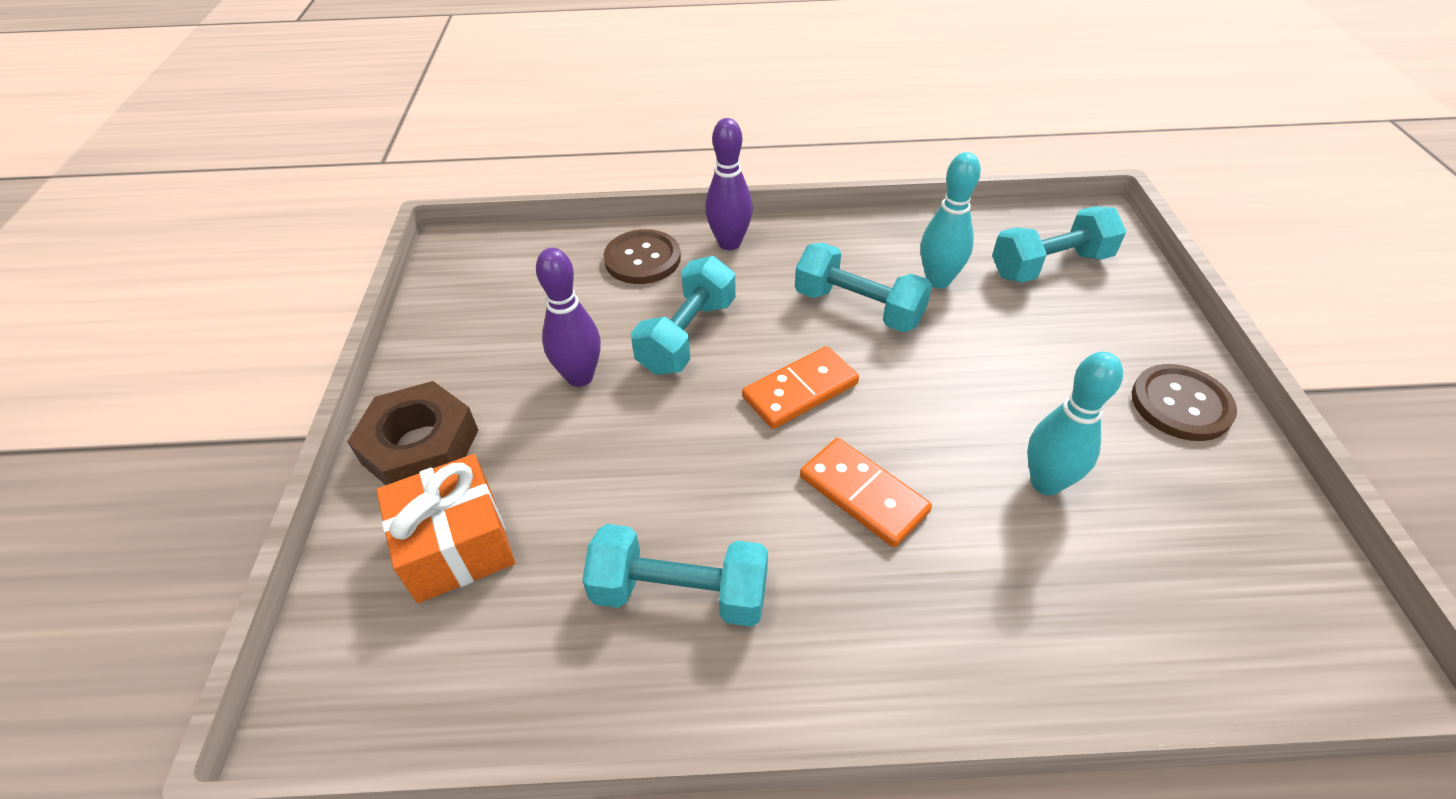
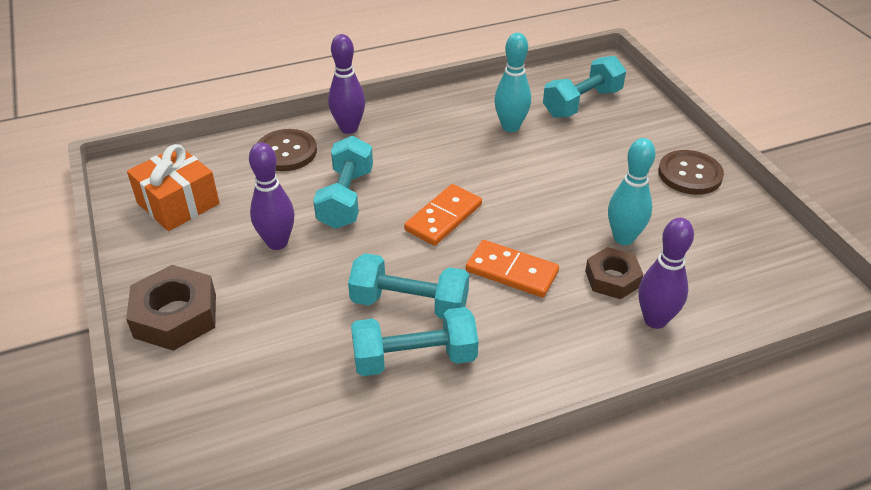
camera: 20 degrees left, 5 degrees down
(456, 545) = (239, 370): orange gift -> orange gift (178, 203)
(858, 308) = (462, 155): turquoise dumbbell -> turquoise dumbbell (409, 304)
(1008, 544) = (612, 278): none -> brown nut
(1053, 632) = (655, 320): none -> purple bowling pin

